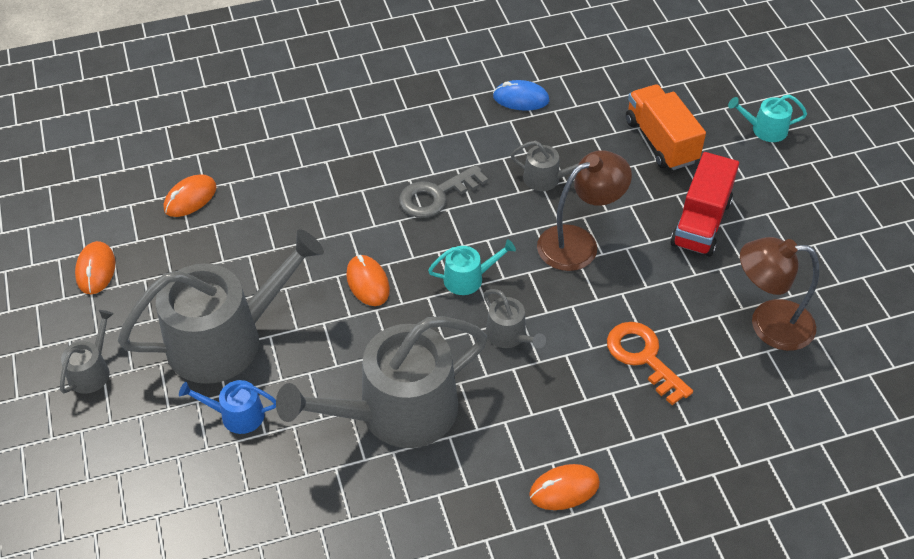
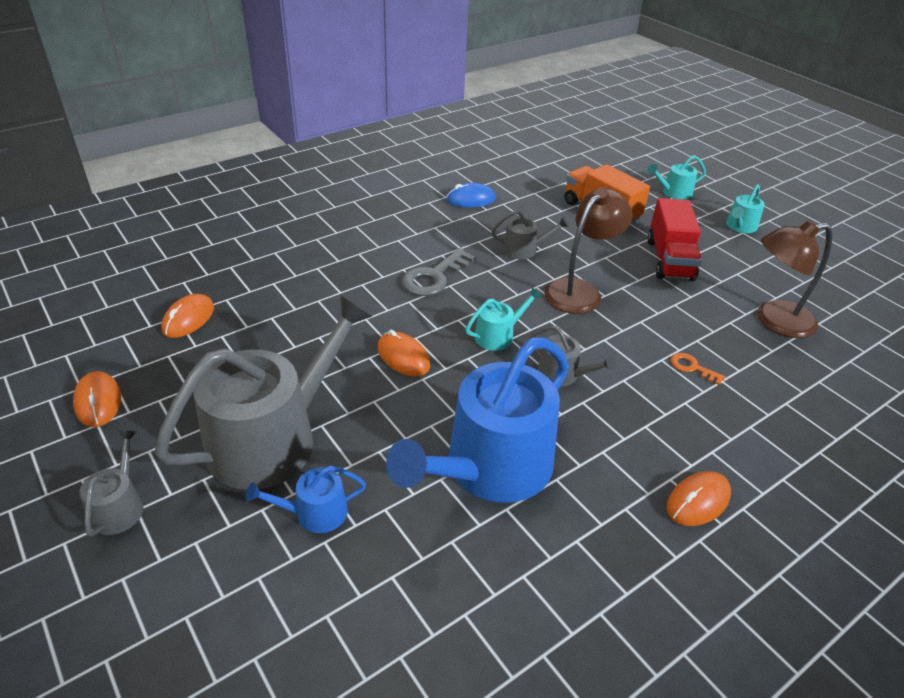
camera: 20 degrees left, 10 degrees down
(396, 412) = (490, 468): grey watering can -> blue watering can
(643, 357) = (692, 368): orange key -> orange key, size x0.53
(814, 193) = (740, 226): none -> turquoise watering can

